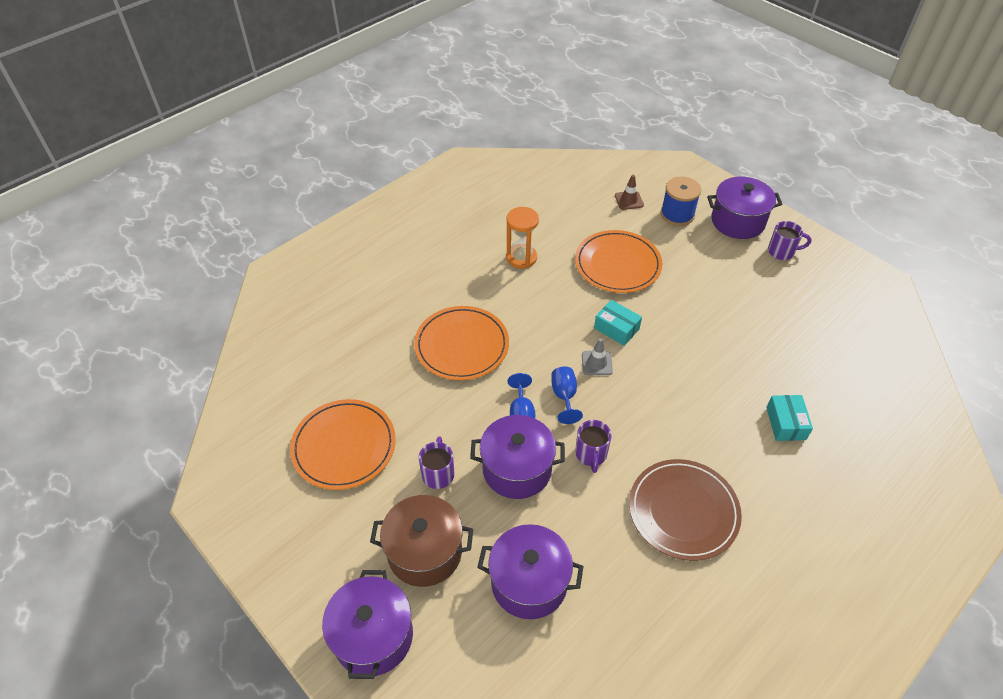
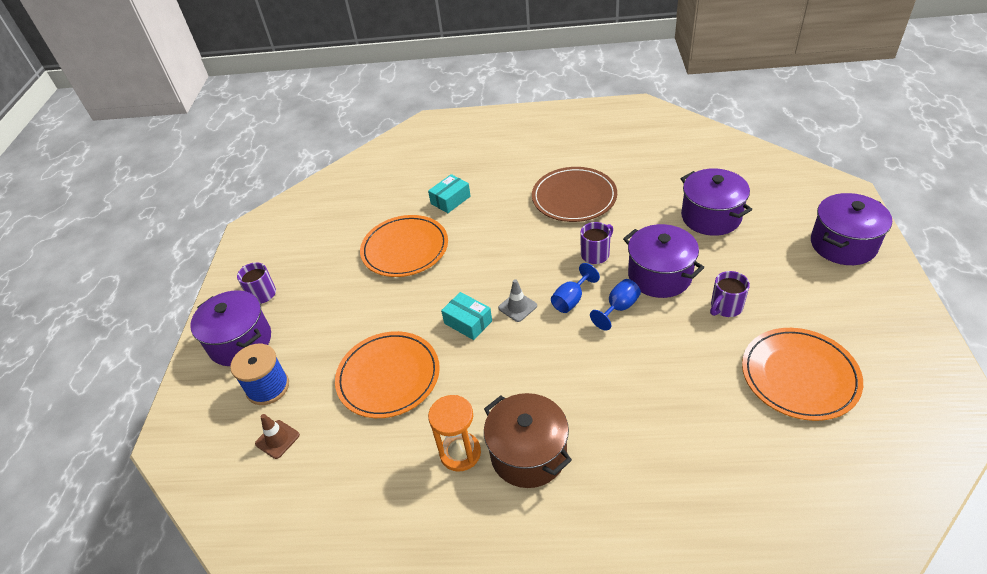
camera: 130 degrees left, 5 degrees down
(424, 552) = (773, 267): brown pot -> brown pot (528, 454)
(461, 345) = (615, 397): orange plate -> orange plate (405, 249)
(616, 328) = (468, 322): turquoise box -> turquoise box turned 45 degrees counterclockwise

